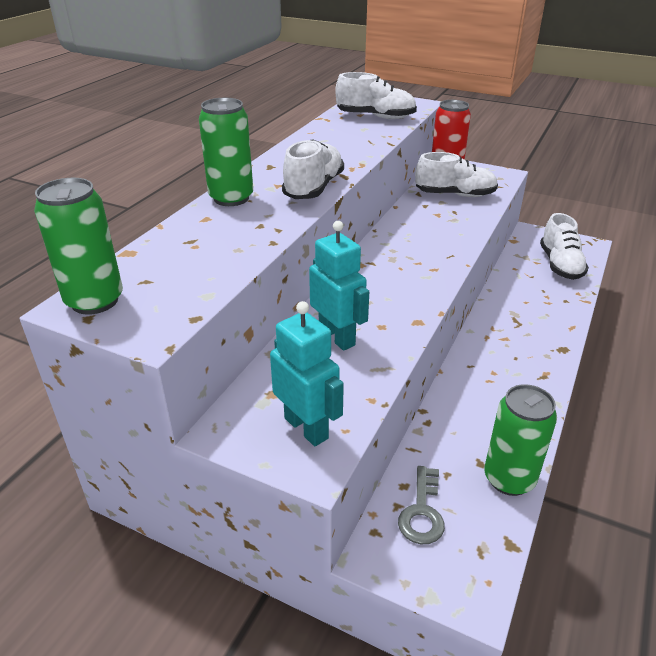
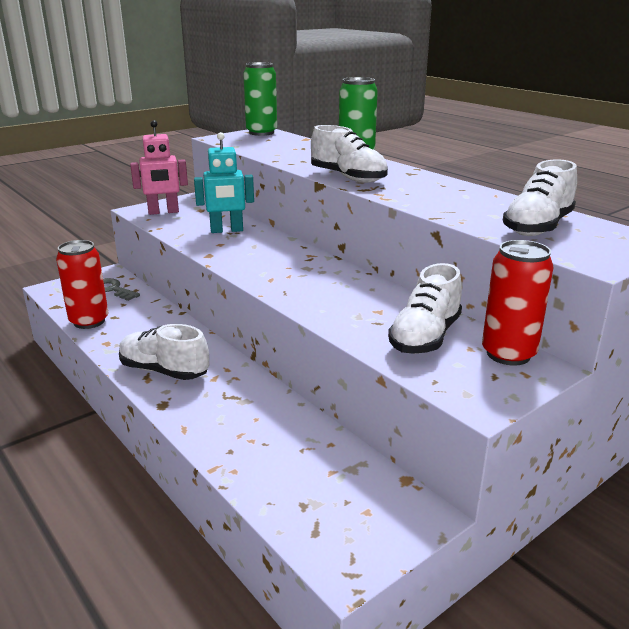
camera: 115 degrees right, 10 degrees down
(306, 428) = (163, 212): turquoise robot -> pink robot
(509, 479) = (89, 321): green can -> red can
(560, 265) = (308, 492): white shoe -> white shoe (164, 371)

